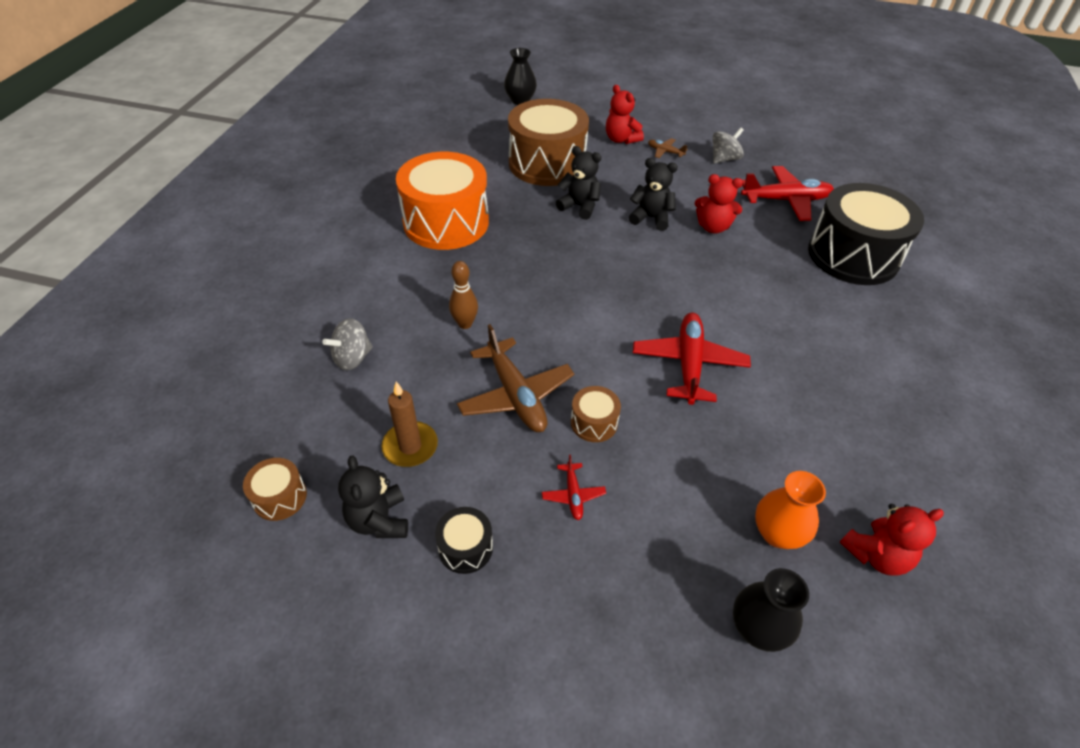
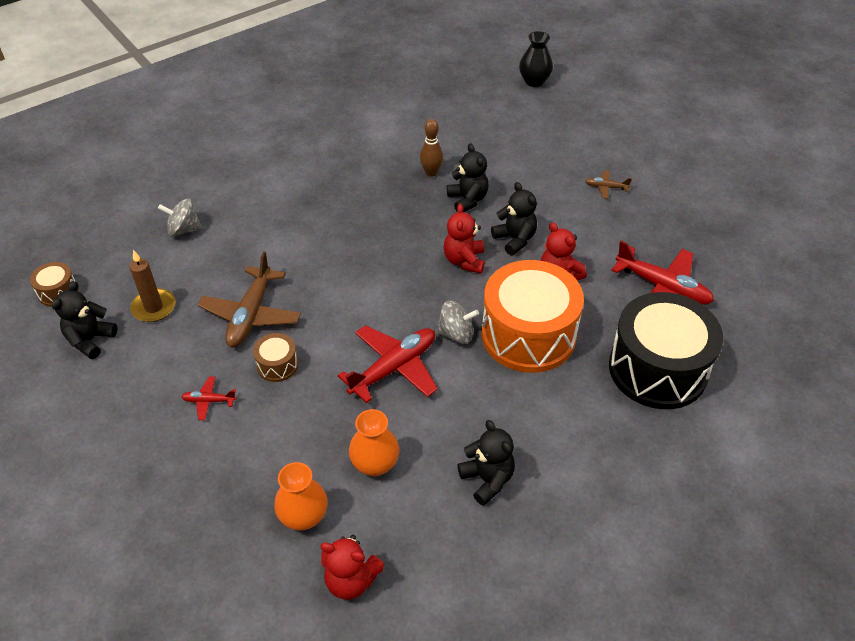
camera: 40 degrees right, 0 degrees up
(446, 222) = (351, 162): orange drum -> orange drum (528, 335)
(465, 324) = (276, 246): brown bowling pin -> brown bowling pin (431, 173)
(465, 548) = (115, 388): black drum -> none
(547, 163) = (486, 150): brown drum -> none
(573, 495) = (209, 401): red plane -> red plane turned 60 degrees clockwise
(621, 139) = (579, 157): red teddy bear -> red teddy bear (464, 261)
(665, 152) = (606, 187): brown plane -> brown plane turned 60 degrees counterclockwise
(724, 159) = (655, 220): grey spinning top -> grey spinning top (456, 334)
(758, 628) = (216, 557): black vase -> none
(772, 448) = (375, 464): none -> orange vase
(858, 402) = (487, 479): none -> black teddy bear

